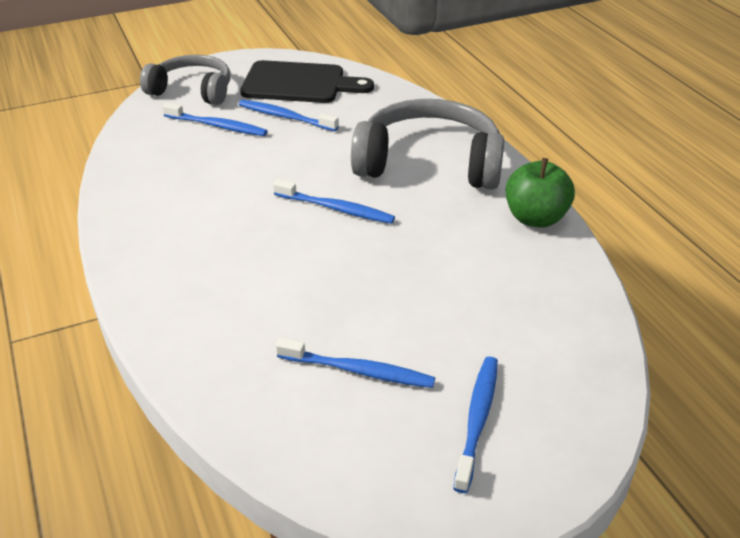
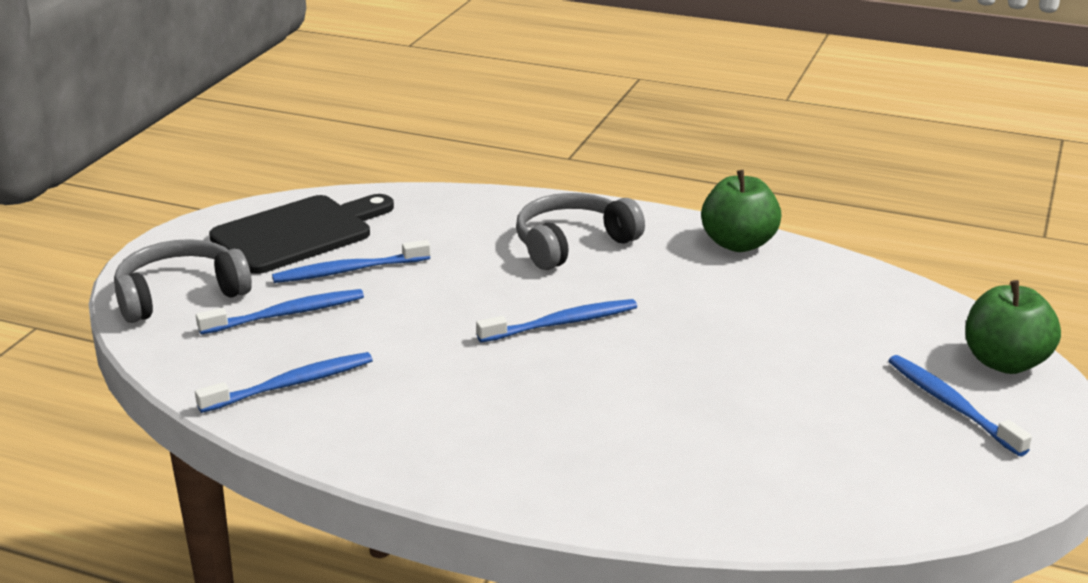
camera: 45 degrees left, 10 degrees down
(358, 370) = (816, 429): blue toothbrush -> blue toothbrush (290, 385)
(429, 163) = (572, 244): grey headphones -> grey headphones, size x0.65
(577, 418) = (1005, 362): none -> green apple

